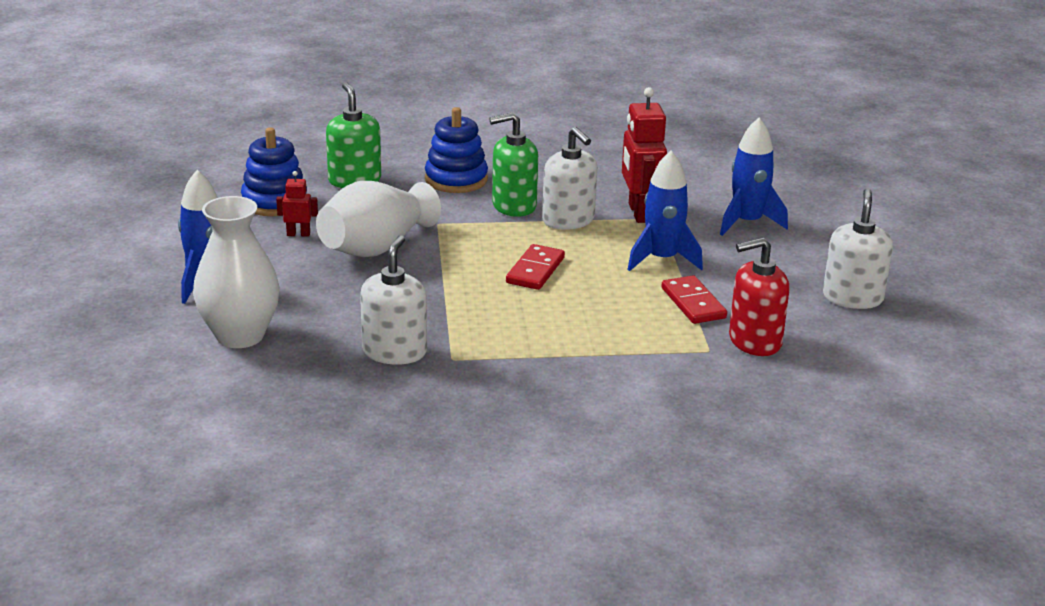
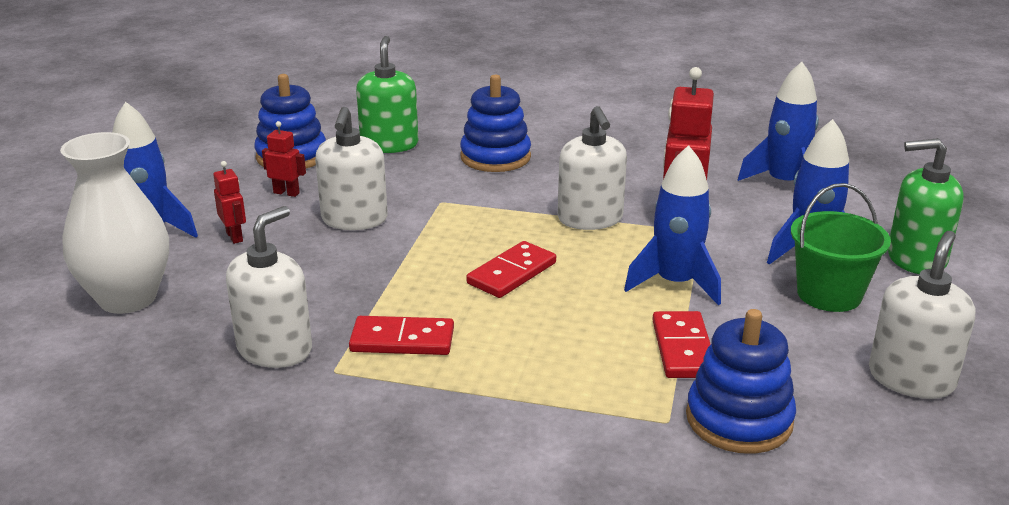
camera: 20 degrees right, 0 degrees up
(286, 276) = (235, 237): none -> red robot
(376, 247) = (354, 219): white vase -> white soap dispenser
(487, 330) = (402, 340): none -> red domino
(514, 206) = (538, 194): green soap dispenser -> green soap dispenser (915, 259)
(701, 171) = (783, 183): none -> blue rocket
(754, 341) = (739, 419): red soap dispenser -> blue stacking toy
(774, 251) = (829, 294): none -> green bucket

